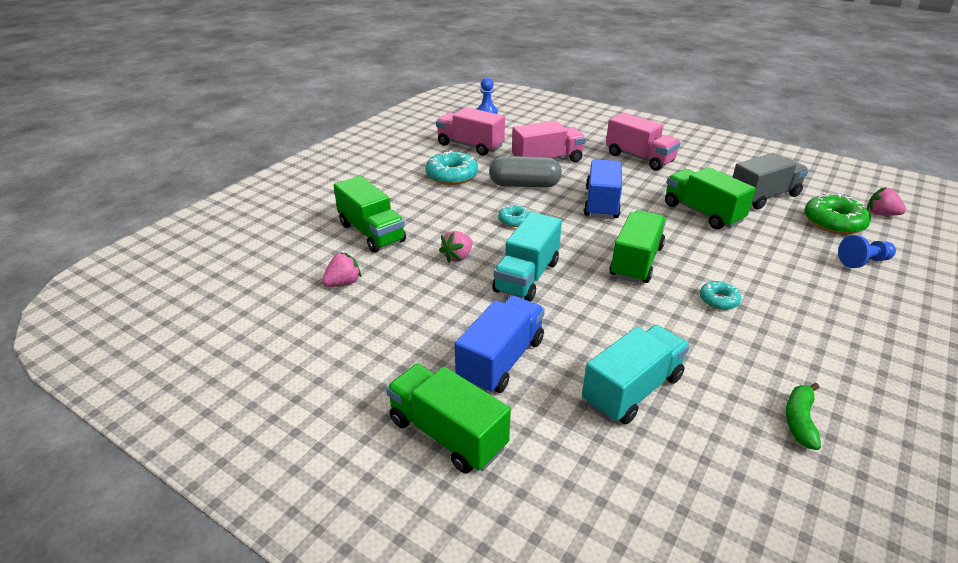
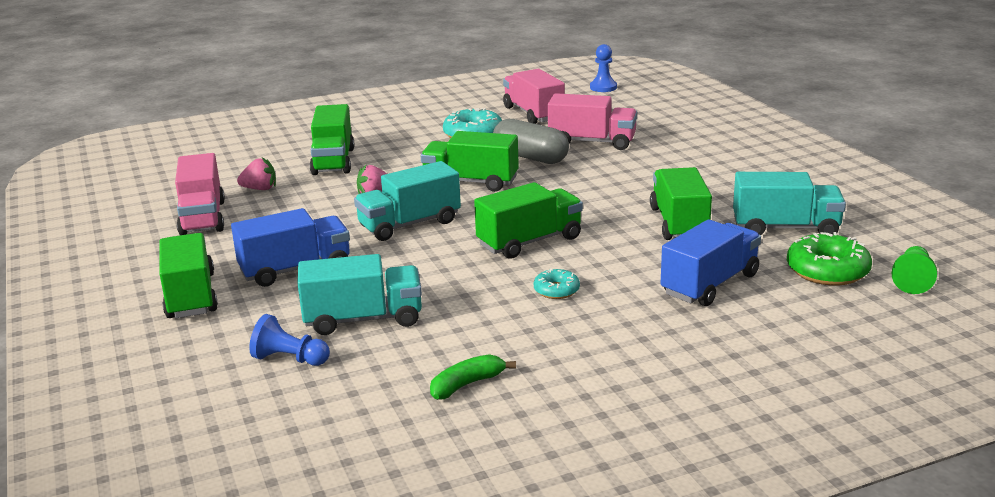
camera: 35 degrees right, 10 degrees down
(514, 220) = (471, 182): turquoise donut -> green truck
(601, 203) = (582, 189): blue truck -> blue truck (709, 284)
(639, 158) = (701, 161): pink truck -> pink truck (203, 218)
(763, 196) = (785, 228): grey truck -> turquoise truck
(863, 262) = (787, 310): blue pawn -> blue pawn (290, 359)
(881, 214) = (912, 280): pink strawberry -> green pawn

